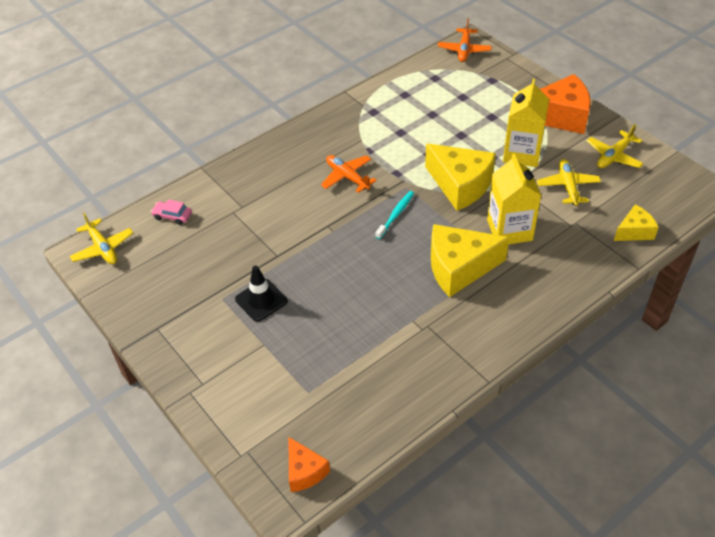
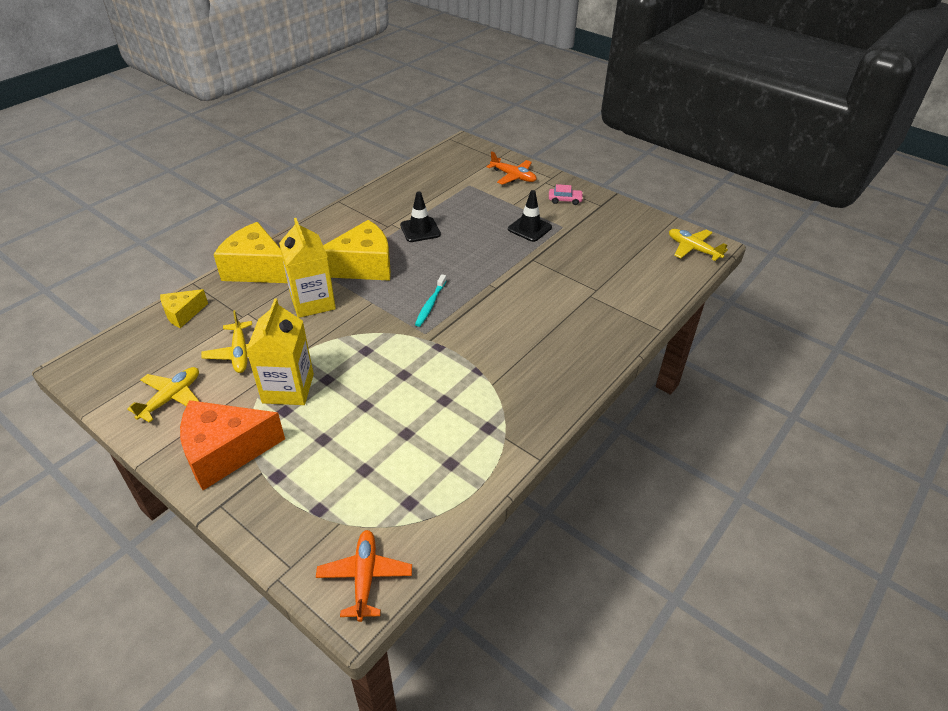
camera: 165 degrees right, 5 degrees down
(172, 216) = (652, 280): pink car -> pink car (565, 200)
(304, 471) = (457, 154): orange cheese -> none
(347, 177) = (493, 337): orange plane -> orange plane (513, 176)
(389, 314) = (420, 230): none -> black traffic cone
(460, 185) = (364, 341): yellow cheese -> yellow cheese (256, 269)

